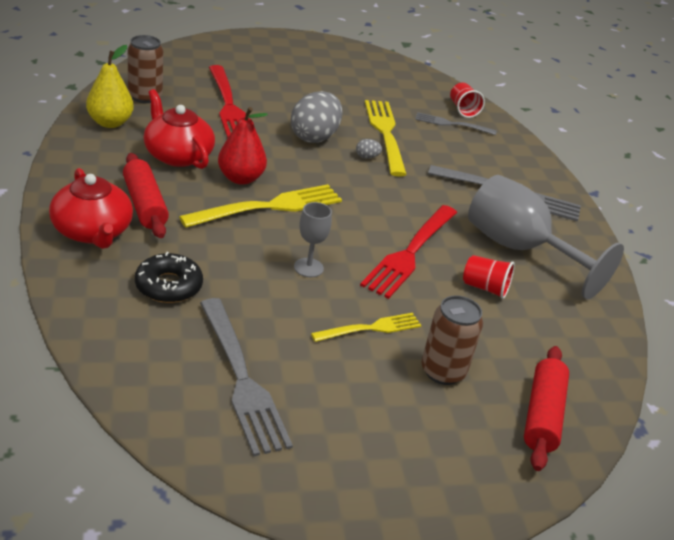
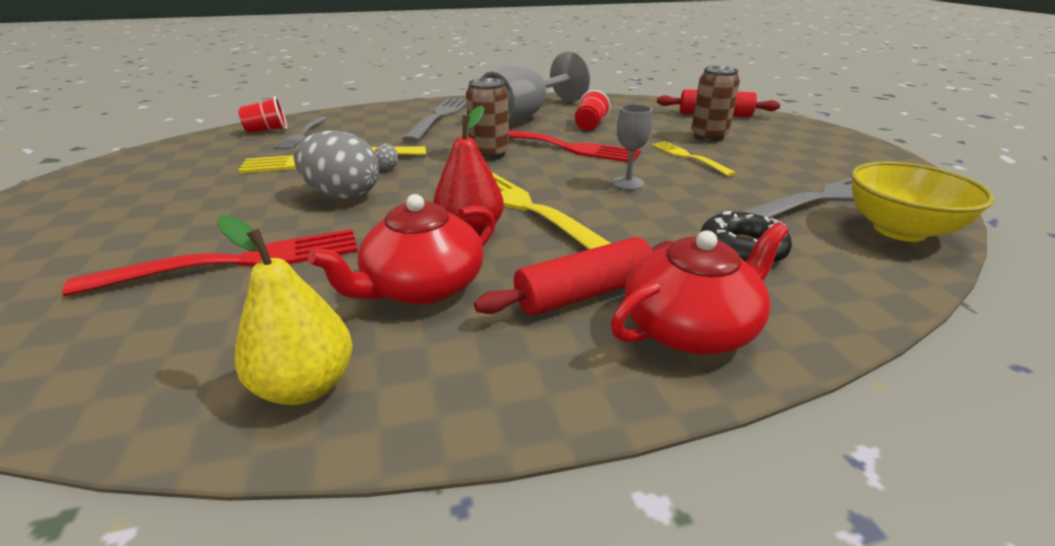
camera: 90 degrees left, 5 degrees down
(145, 96) = (178, 360): brown can -> brown can (489, 154)
(163, 393) = (899, 230): none -> yellow bowl

